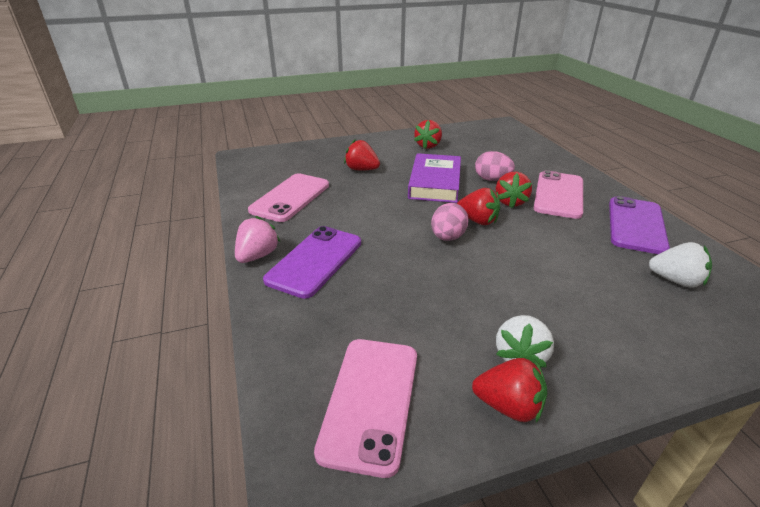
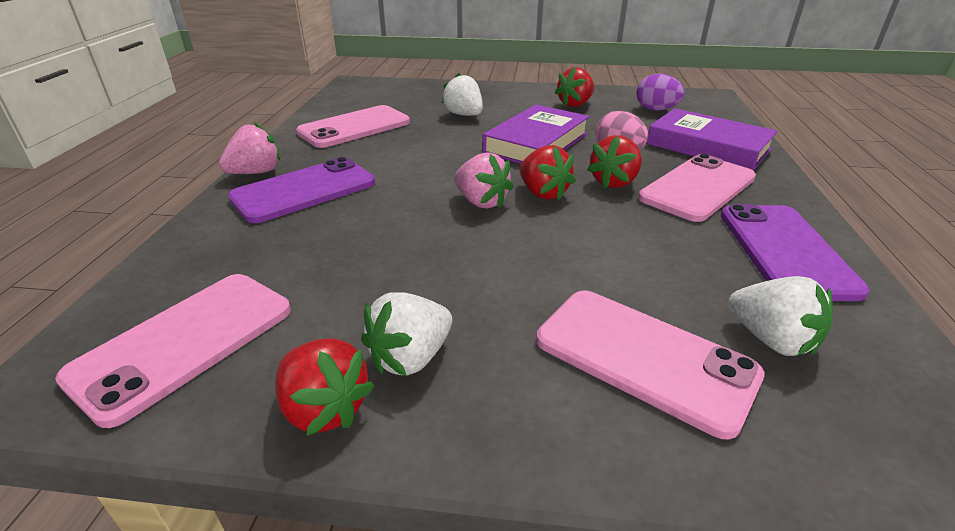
camera: 25 degrees right, 0 degrees up
(361, 169) = (464, 115): red strawberry -> white strawberry
(447, 237) = (481, 202): pink egg -> pink strawberry
(482, 141) = (656, 110): none -> purple egg
(537, 163) = (707, 147): none -> purple book
(632, 311) = (644, 358): none -> pink phone
(636, 225) = (785, 251): purple phone -> purple phone turned 45 degrees counterclockwise

